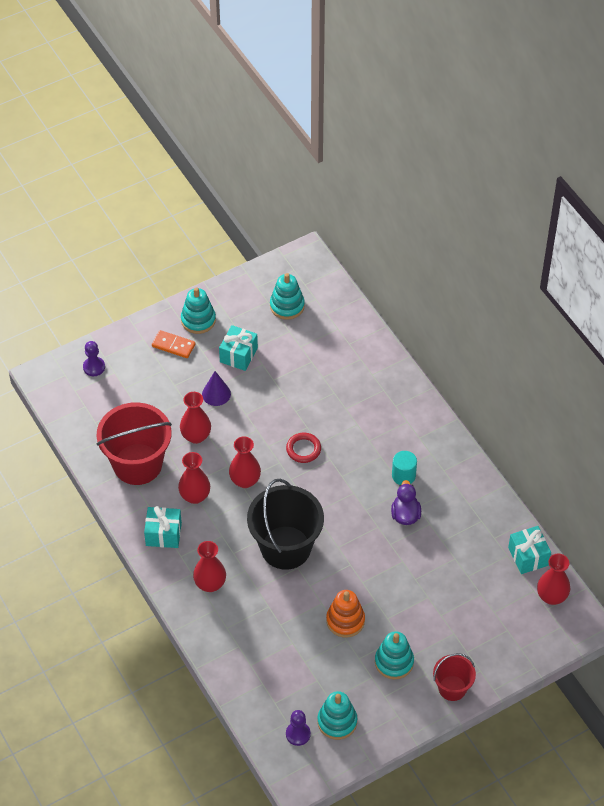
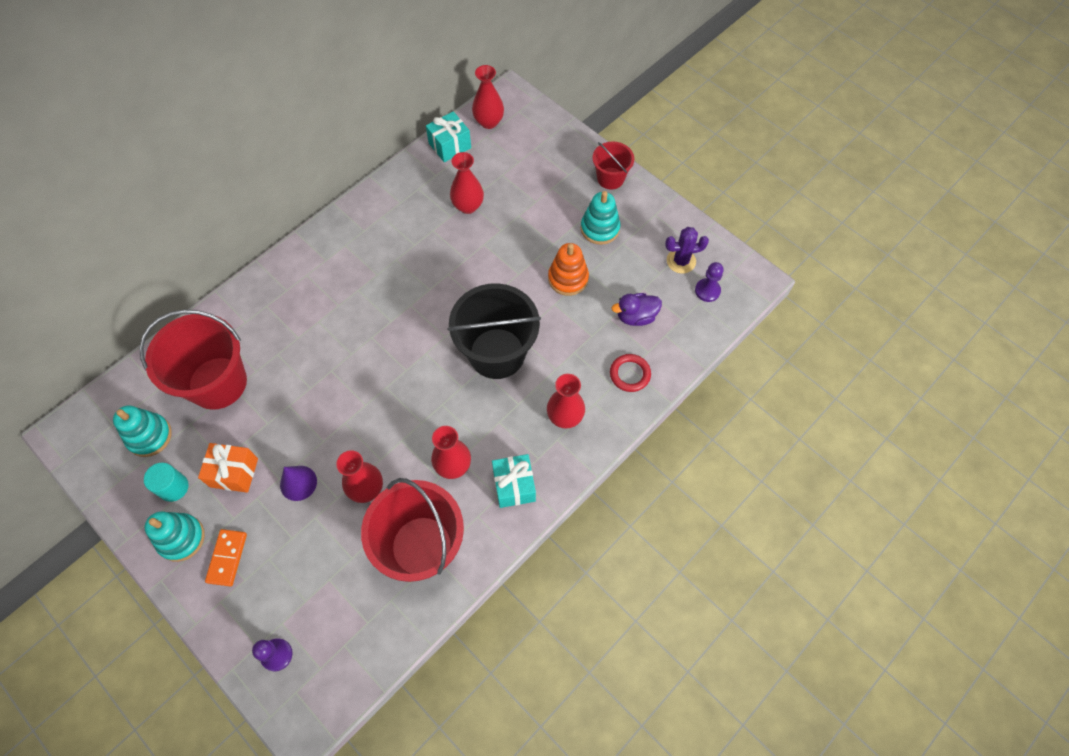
camera: 105 degrees left, 10 degrees up
(238, 355) = (234, 473): turquoise gift -> orange gift
(245, 480) = (419, 417): red vase -> red vase (468, 206)
(303, 449) = (363, 367): red ring -> red ring (630, 374)
(319, 351) = (218, 383): none -> red bucket
(337, 722) = (681, 261): turquoise stacking toy -> purple cactus
(403, 475) = (378, 264): turquoise cylinder -> turquoise cylinder (173, 487)
(405, 515) = (427, 253): purple duck -> purple duck (636, 316)

